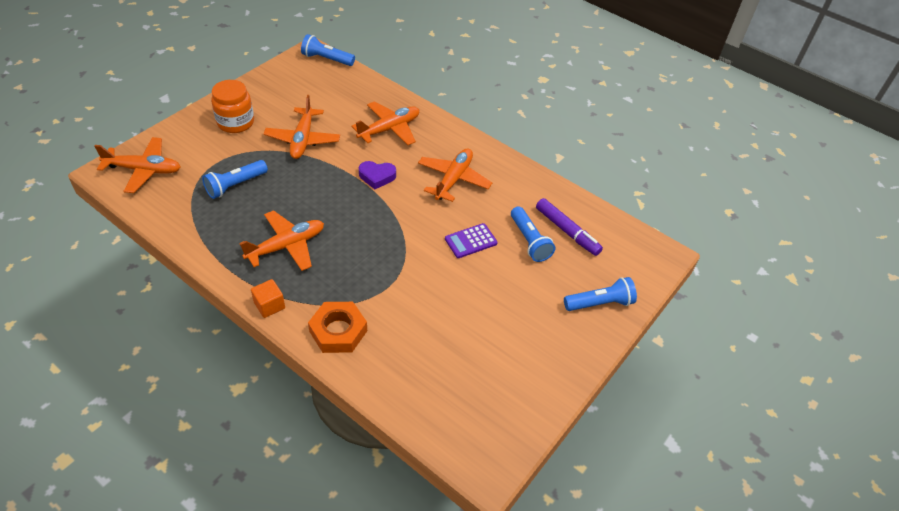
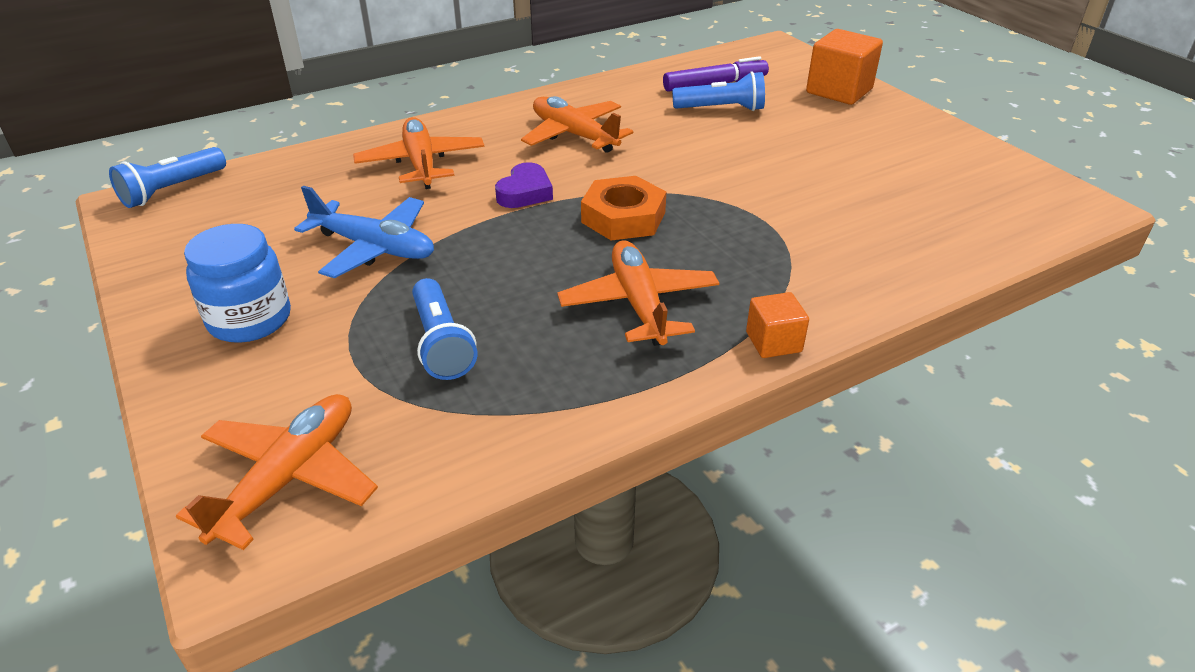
camera: 65 degrees left, 10 degrees down
(235, 122) = (250, 319): orange jar -> blue jar
(303, 139) = (374, 248): orange plane -> blue plane
(338, 331) = (846, 280): orange nut -> orange nut (623, 217)
(471, 241) = (703, 145): purple calculator -> none
(600, 303) = (839, 91): blue flashlight -> orange cube

